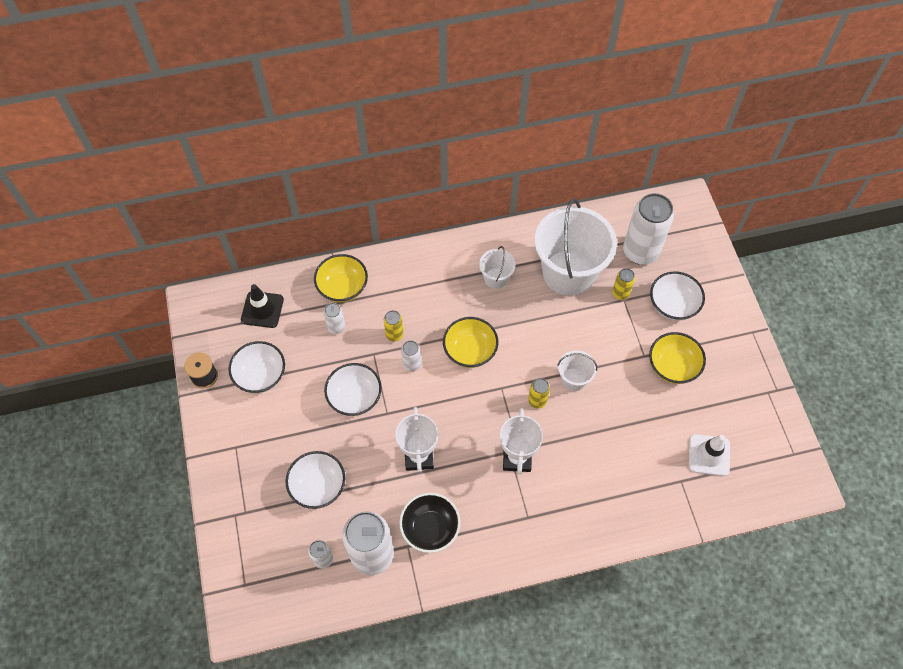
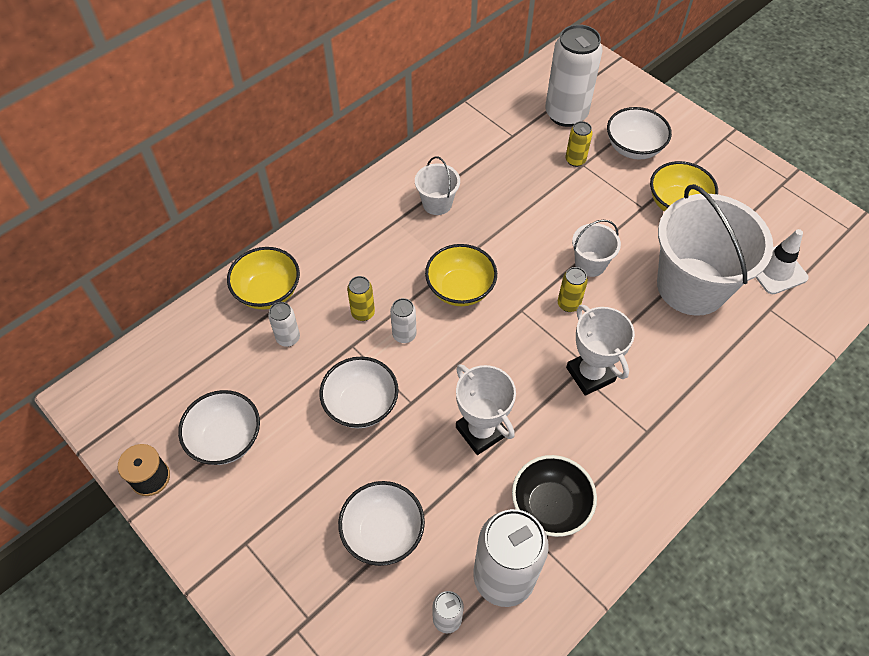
camera: 30 degrees left, 5 degrees down
(262, 309) = (181, 362): black traffic cone -> none
(568, 272) = (509, 164): white bucket -> white bucket (691, 286)

